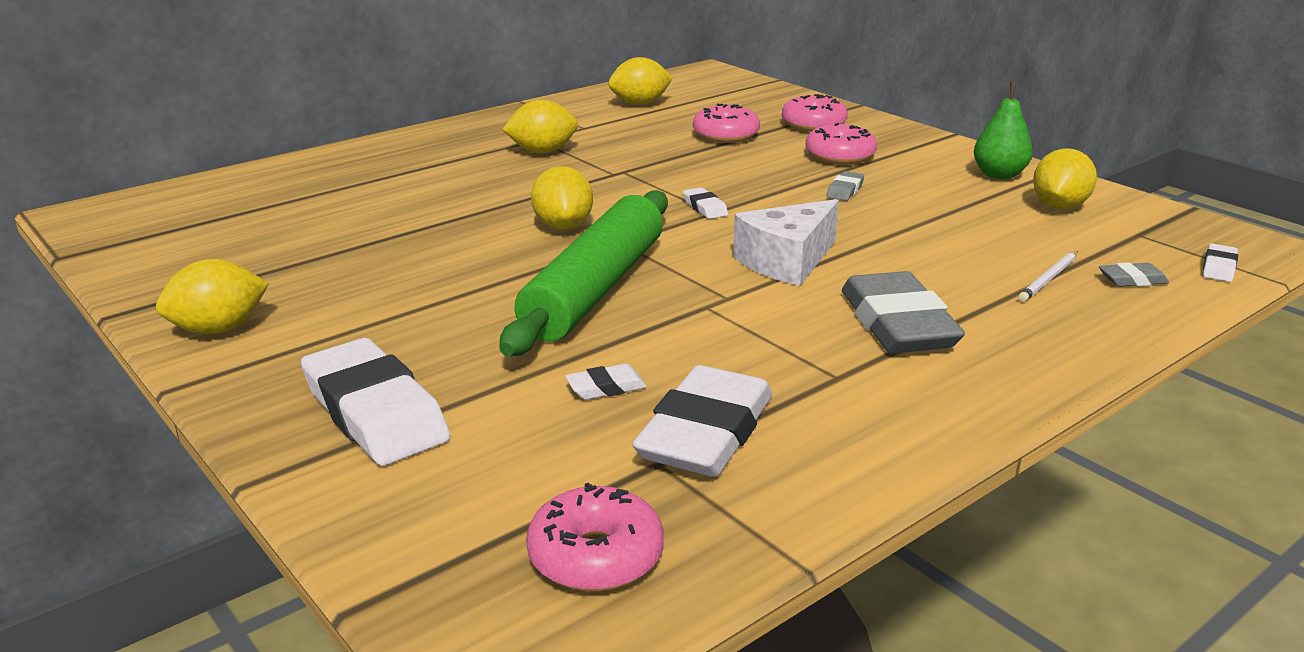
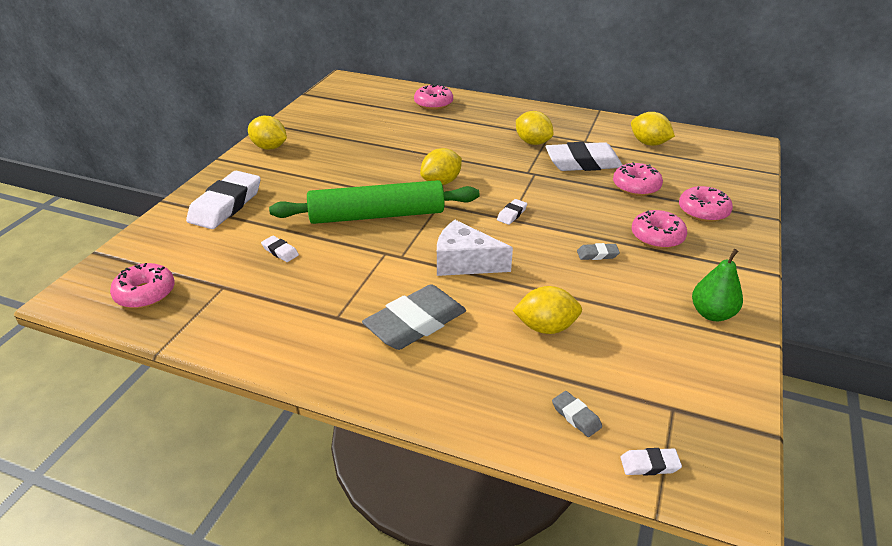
camera: 60 degrees right, 10 degrees up
(316, 175) = (433, 104): none -> pink donut
(705, 433) = (255, 292): white eraser -> white eraser (583, 162)
(1049, 279) = (539, 373): white pencil -> none
(1059, 206) = (682, 356): yellow lemon -> yellow lemon (546, 327)

